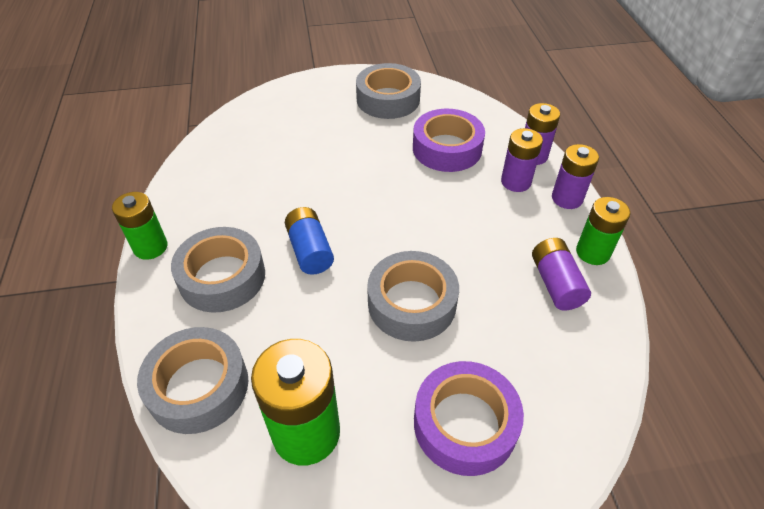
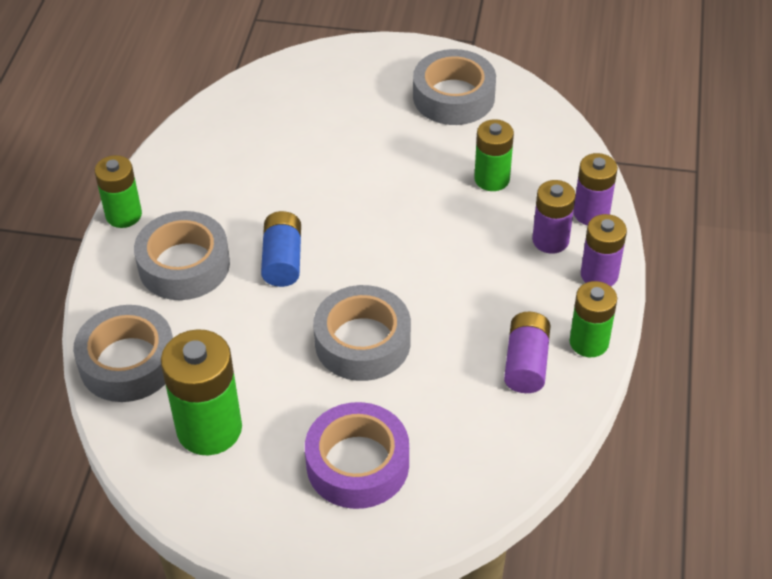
camera: 20 degrees right, 0 degrees up
(447, 148) = (492, 179): purple tape -> green battery

